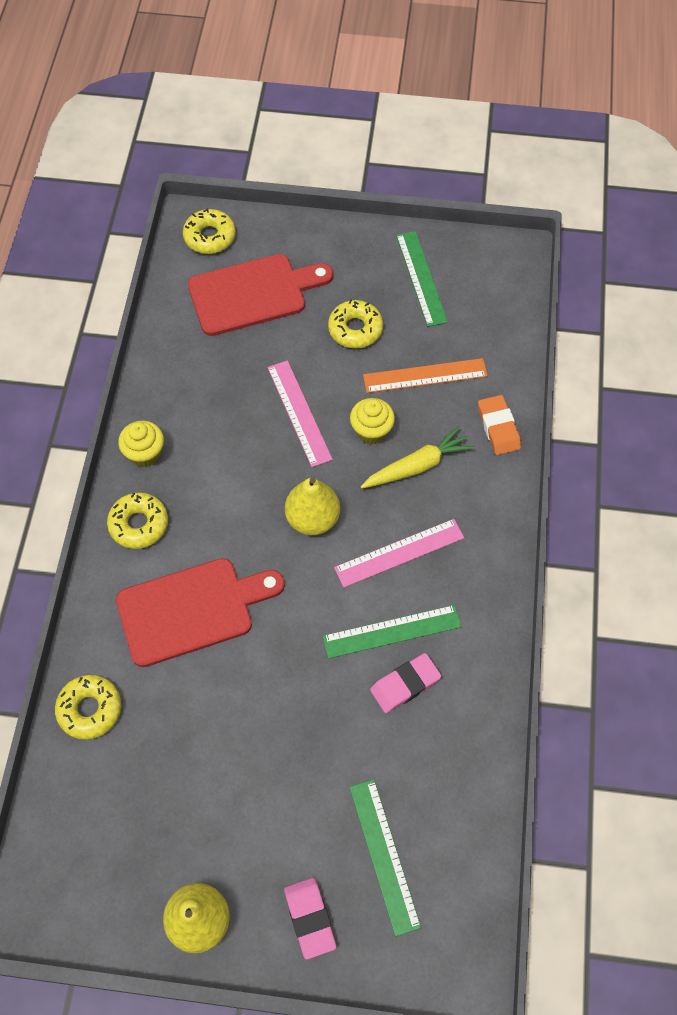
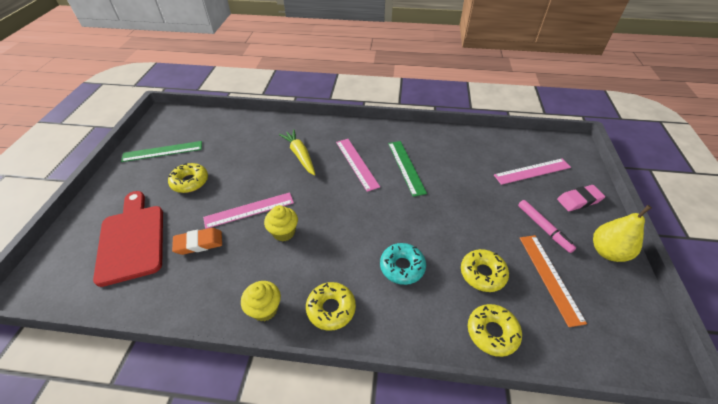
camera: 90 degrees left, 15 degrees down
(192, 610) = (402, 267): red cutting board -> turquoise donut
(210, 237) = (55, 272): yellow donut -> yellow donut (482, 273)
(250, 832) = (543, 228): none -> pink marker
(312, 519) = (332, 202): yellow pear -> none
(371, 431) = (272, 174): yellow cupcake -> yellow cupcake (284, 232)
(384, 855) = (532, 171): green ruler -> pink ruler
(405, 685) = (437, 162): pink eraser -> none
(425, 376) = (237, 151): orange ruler -> orange ruler (550, 277)
(498, 427) = (280, 125): orange eraser -> orange eraser (199, 243)

